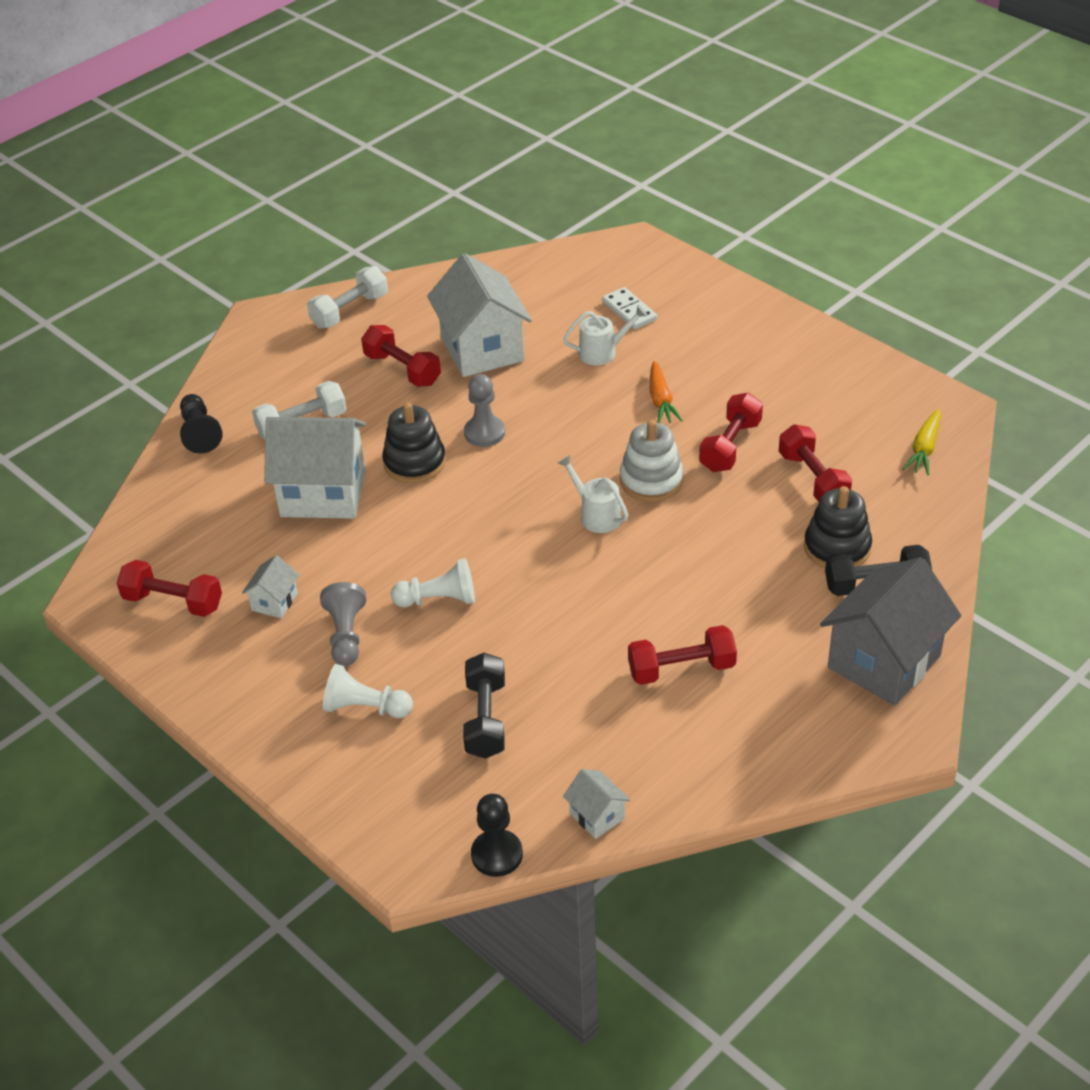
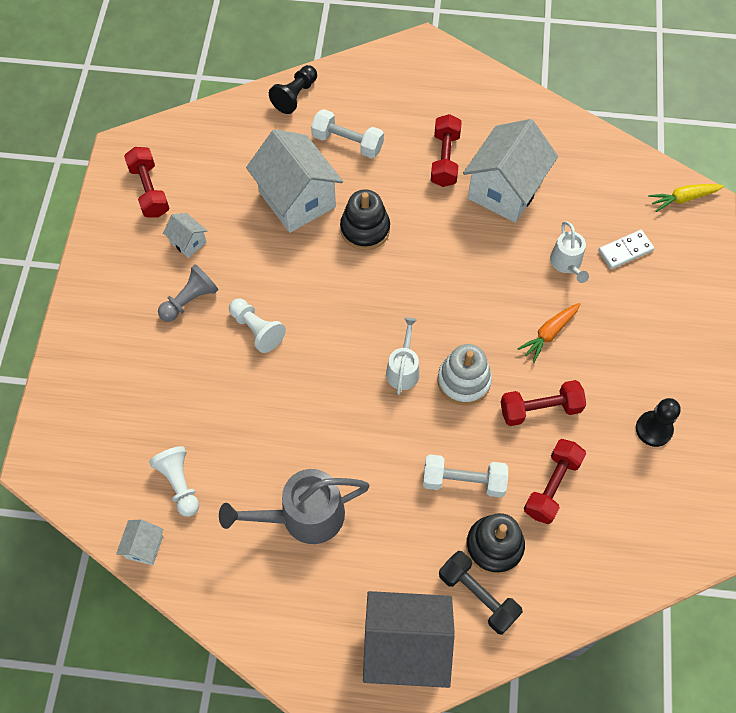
camera: 50 degrees right, 20 degrees up
(274, 602) = (188, 242): white house -> white house turned 60 degrees clockwise
(350, 311) = (474, 89): white dumbbell -> white dumbbell (463, 481)
(365, 707) = (140, 354): white pawn -> white pawn (179, 484)
(484, 433) = (425, 249): grey pawn -> none
(485, 719) = (178, 427): black dumbbell -> none
(497, 854) = (77, 509): black pawn -> black pawn (654, 429)
(603, 352) = (567, 264): white watering can -> white watering can turned 45 degrees clockwise
(629, 311) = (625, 250): white domino -> white domino turned 45 degrees clockwise
(681, 669) = (303, 516): red dumbbell -> grey watering can
(924, 449) = (649, 545): yellow carrot -> yellow carrot (683, 199)

